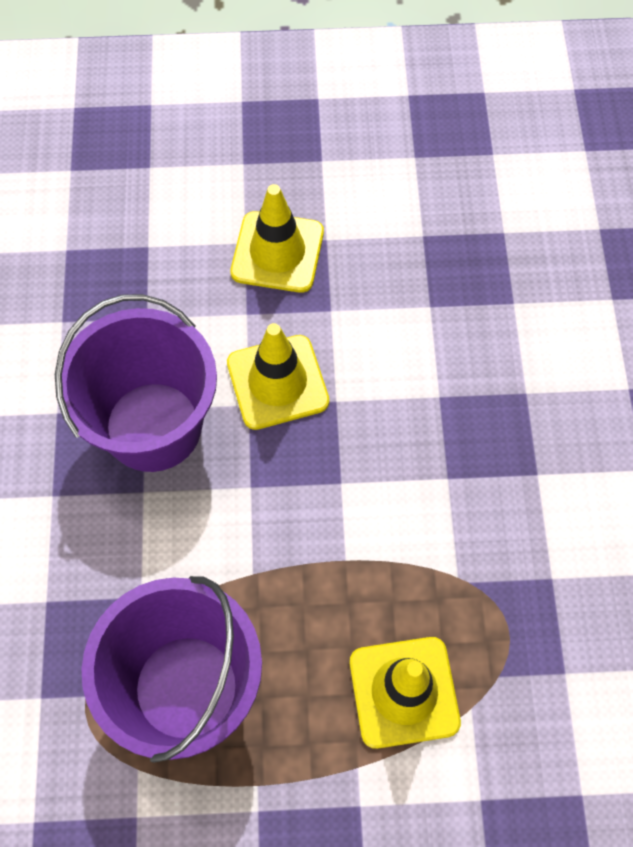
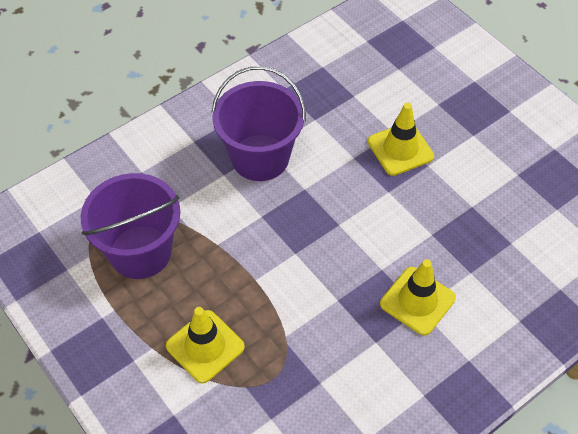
camera: 55 degrees right, 10 degrees down
(277, 382) = (327, 193): yellow traffic cone -> yellow traffic cone (417, 301)

